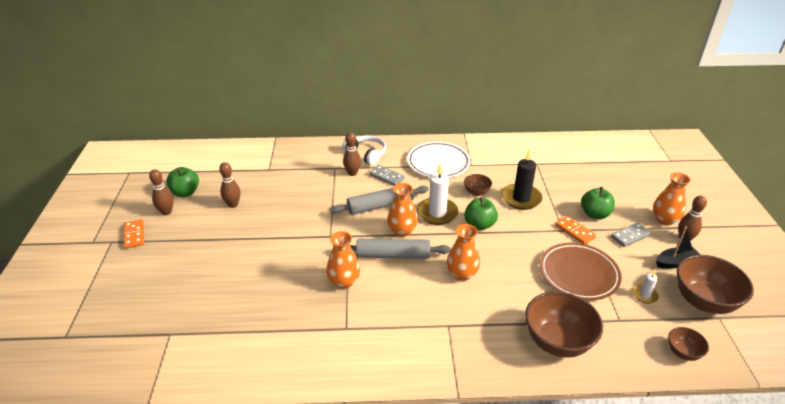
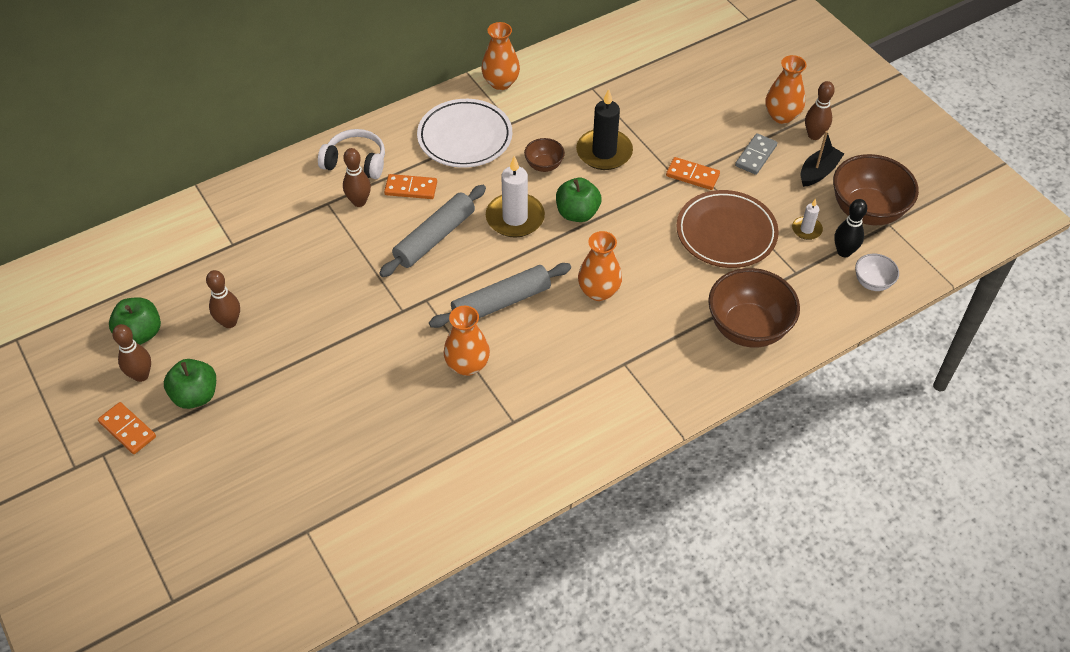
camera: 30 degrees left, 15 degrees up
(386, 177) = (411, 188): grey domino -> orange domino
(402, 231) = (489, 263): orange vase -> orange vase (501, 82)
(594, 214) = (702, 140): green apple -> green apple (195, 395)
(668, 321) = (844, 252): none -> black bowling pin
(683, 352) = (872, 282): brown bowl -> white bowl

